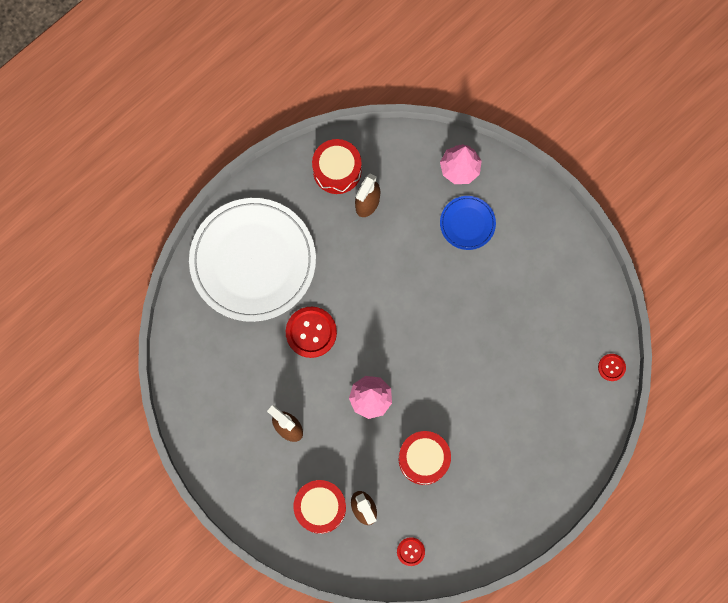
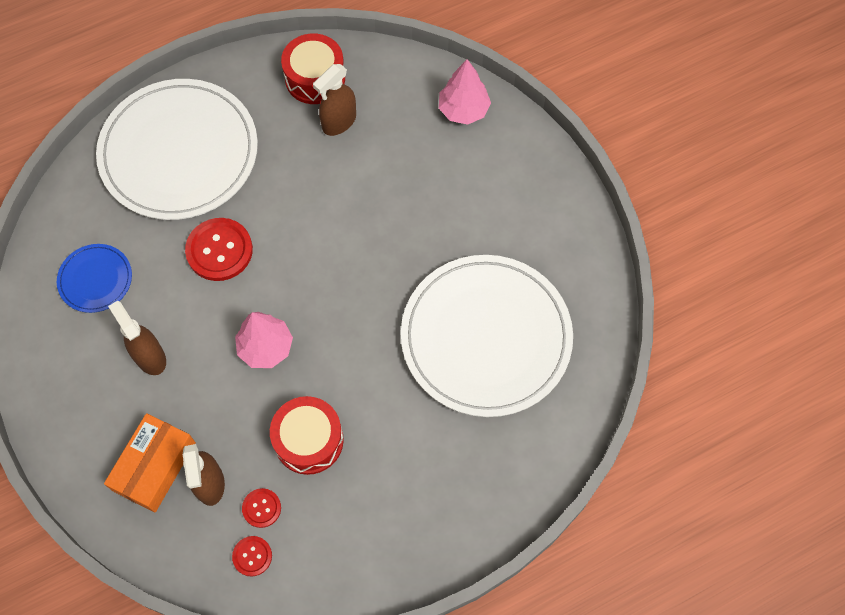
camera: 15 degrees right, 10 degrees down
(320, 507) = (154, 466): red drum -> orange box
(467, 223) = (454, 173): blue plate -> blue plate (95, 279)
(527, 348) = (486, 337): none -> white plate
(611, 367) = (589, 388): red button -> red button (261, 508)

